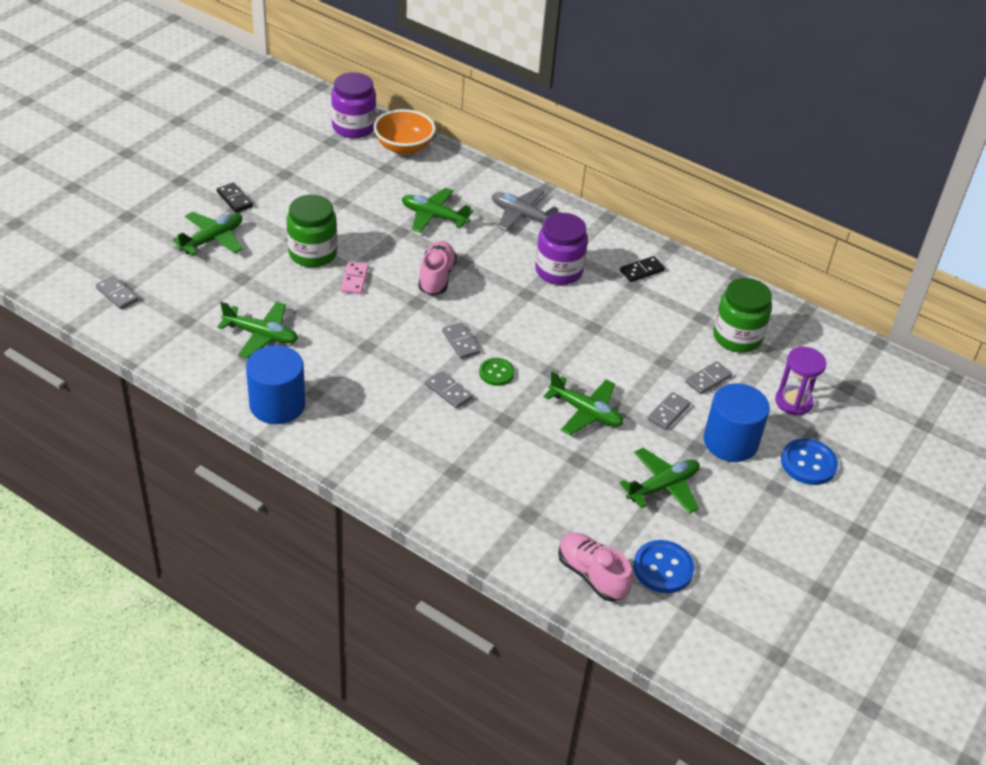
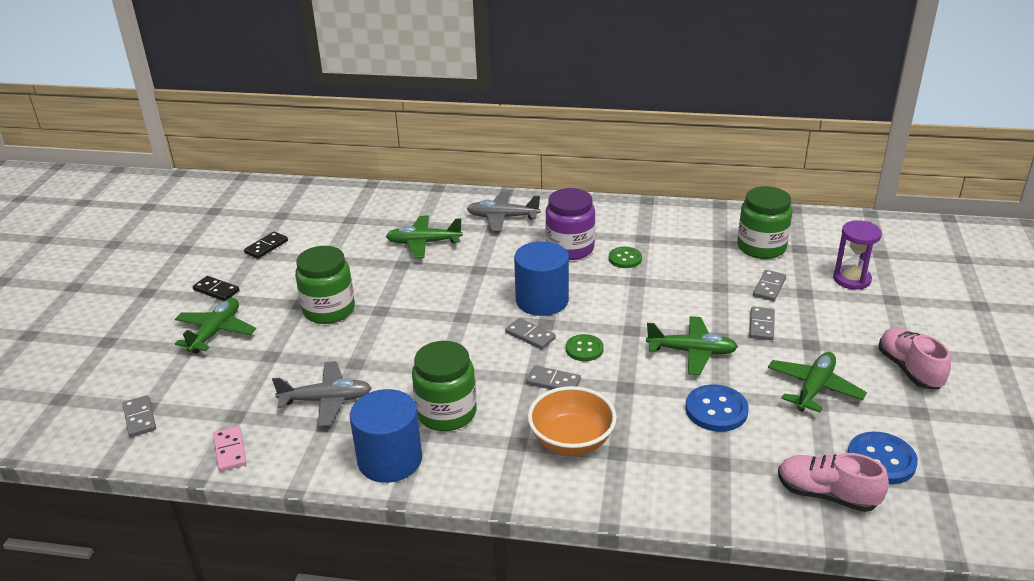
camera: 20 degrees left, 10 degrees down
(117, 294) = (140, 418): grey domino -> grey domino turned 45 degrees clockwise
(261, 335) = (326, 400): green plane -> grey plane
(345, 384) = (446, 413): none -> green jar
(354, 127) = (295, 198): purple jar -> none
(354, 279) = (387, 318): pink domino -> pink domino (230, 450)
(404, 147) = (354, 199): orange bowl -> orange bowl (571, 441)
(436, 277) = (464, 290): pink shoe -> pink shoe (909, 369)
(600, 300) = (625, 259): none -> green button
(642, 271) = (639, 225): black domino -> black domino (266, 247)
(730, 442) = (833, 329): blue cylinder -> blue cylinder (542, 300)
(808, 463) = (910, 322): blue button -> blue button (716, 410)

